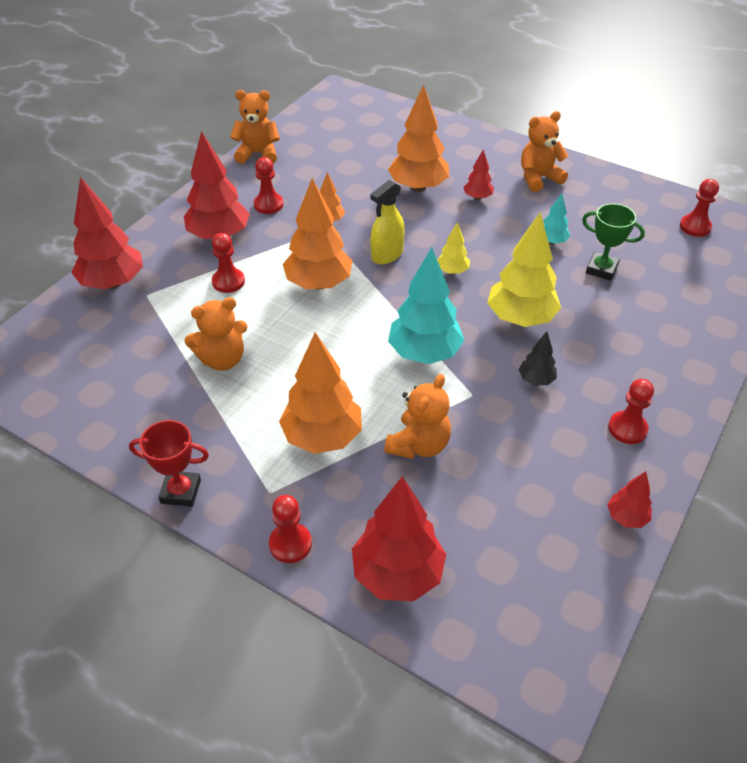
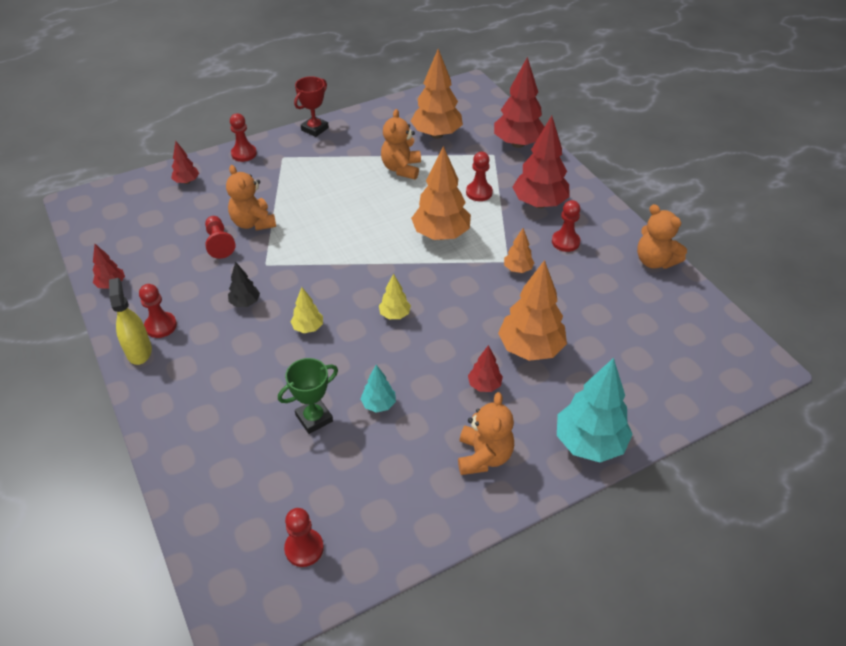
camera: 120 degrees right, 0 degrees up
(258, 154) = (654, 261): orange teddy bear -> orange teddy bear turned 105 degrees clockwise
(322, 437) = (299, 187): orange tree -> orange tree (436, 134)
(387, 255) = (446, 285): yellow spray bottle -> yellow spray bottle (139, 351)
(397, 574) = (187, 181): red tree -> red tree, size x0.50
(424, 353) = (323, 258): turquoise tree -> turquoise tree (589, 443)
(477, 456) = (219, 243): none -> red pawn
(520, 318) = (308, 328): yellow tree -> yellow tree, size x0.50

